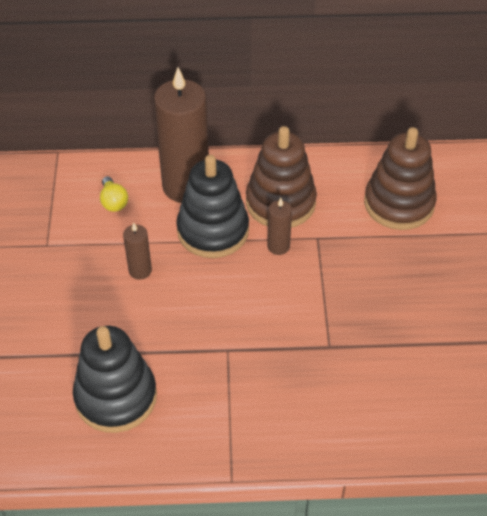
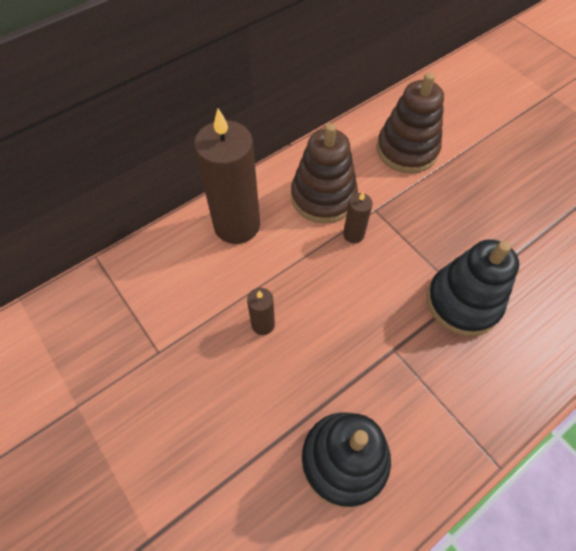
camera: 35 degrees left, 10 degrees up
(113, 202) = (186, 274): yellow light bulb -> none
(213, 231) = (292, 251): black stacking toy -> black stacking toy (463, 302)

